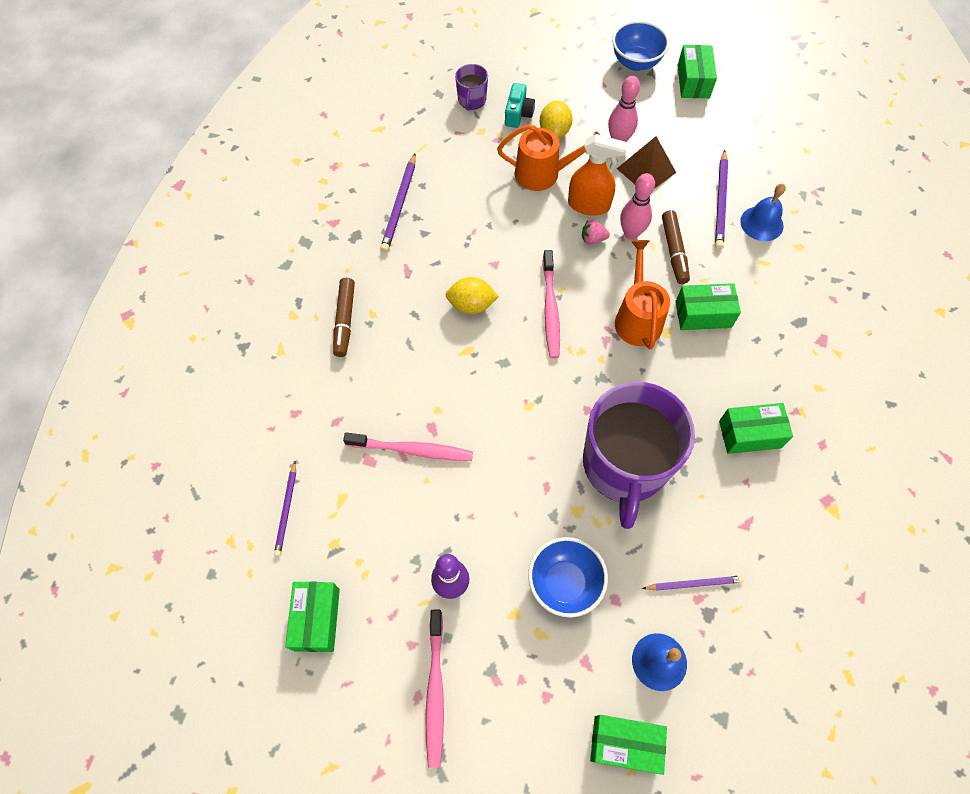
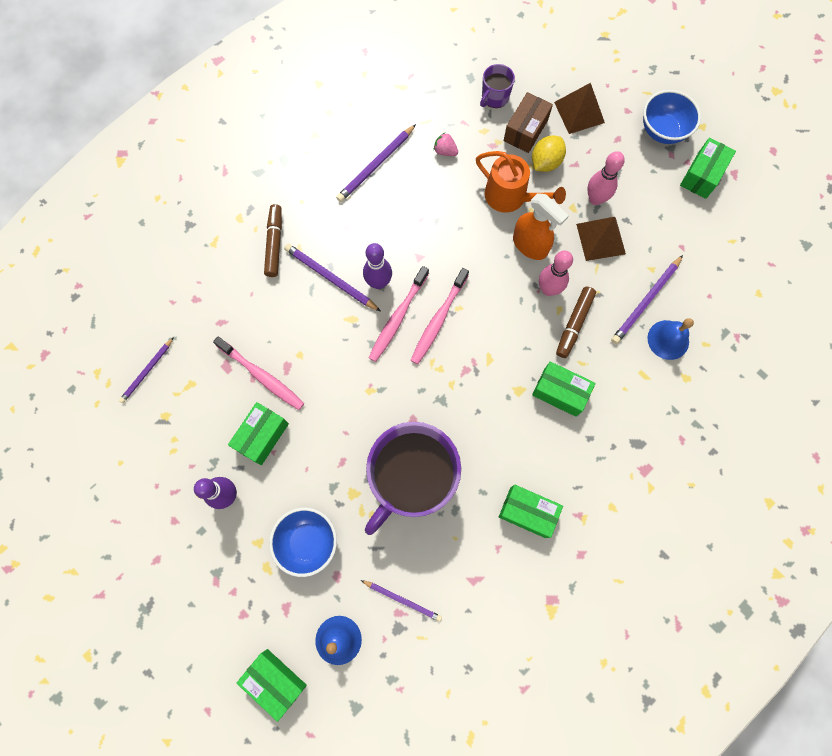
camera: 30 degrees right, 10 degrees up
(317, 619) = (122, 464): green box -> green box (262, 436)
(345, 321) = (274, 243): brown marker -> brown marker turned 150 degrees clockwise
(422, 324) = (330, 278): none -> purple pencil
(435, 690) = (171, 562): pink toothbrush -> pink toothbrush (398, 317)
(471, 305) = (378, 282): yellow lemon -> purple bowling pin
(518, 114) = (525, 130): turquoise camera -> brown box
(555, 79) = (579, 112): none -> brown pyramid
(593, 239) = (513, 277): pink strawberry -> pink strawberry (445, 151)
(637, 318) = (503, 366): orange watering can -> none

